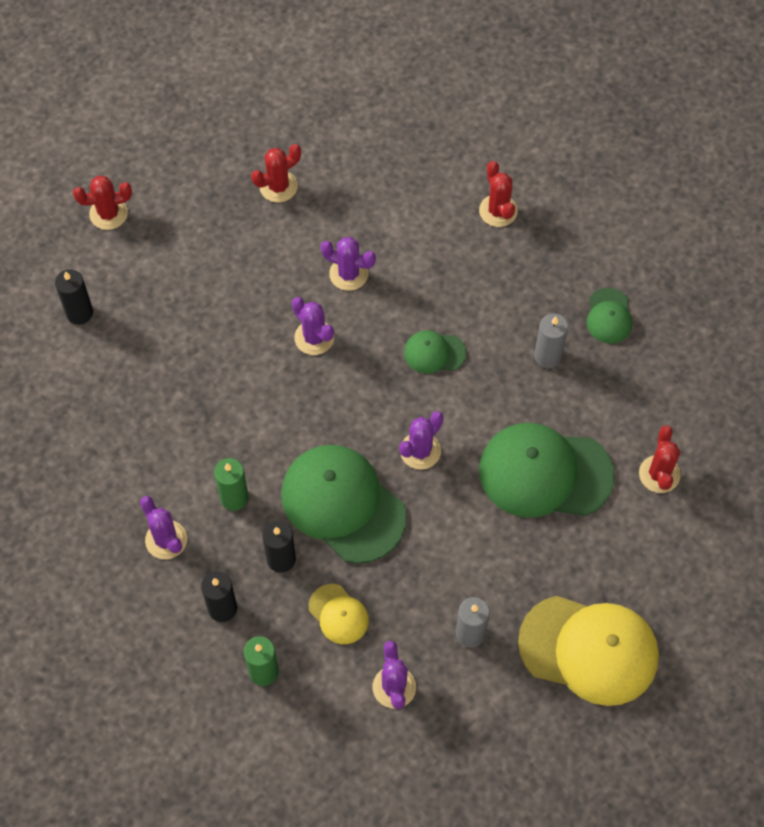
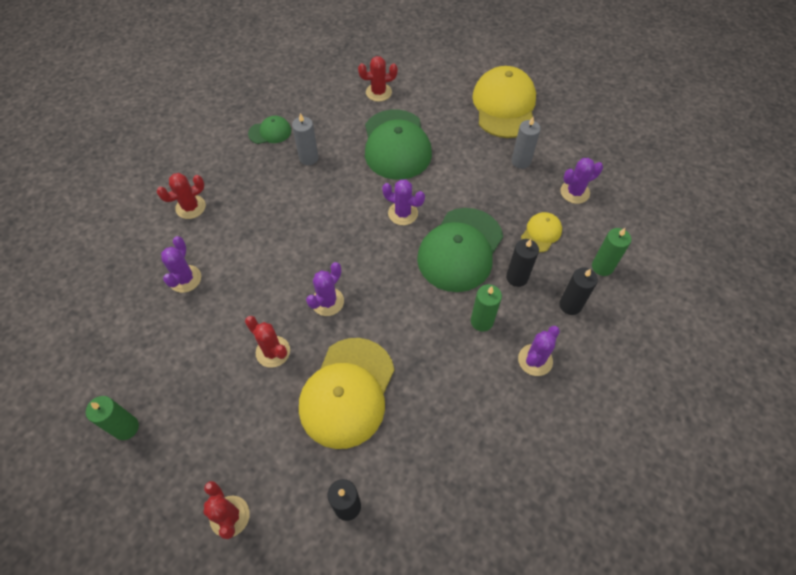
camera: 105 degrees left, 5 degrees down
(196, 336) = (347, 392): none -> yellow cap
(227, 134) = (126, 428): none -> green candle
(278, 186) = (182, 367): red cactus -> red cactus (273, 352)
(348, 274) = (263, 292): purple cactus -> purple cactus (185, 279)
(434, 353) = (322, 221): green cap -> none

